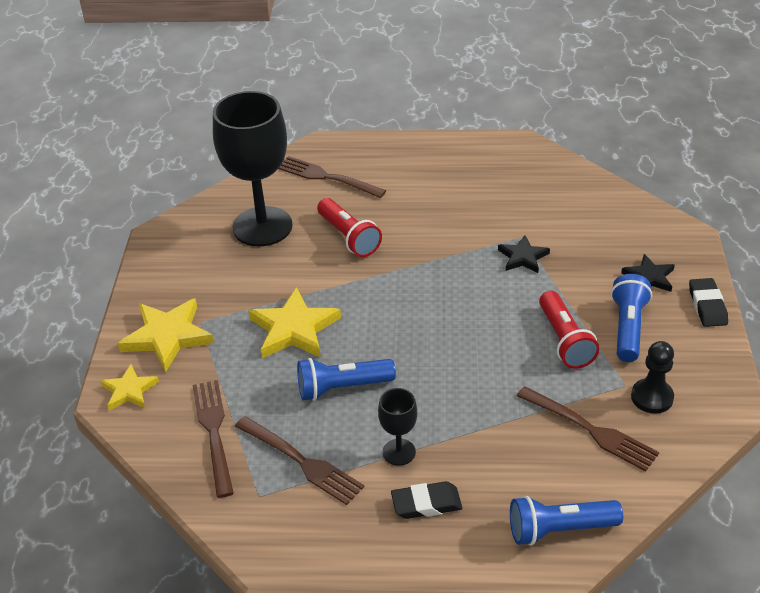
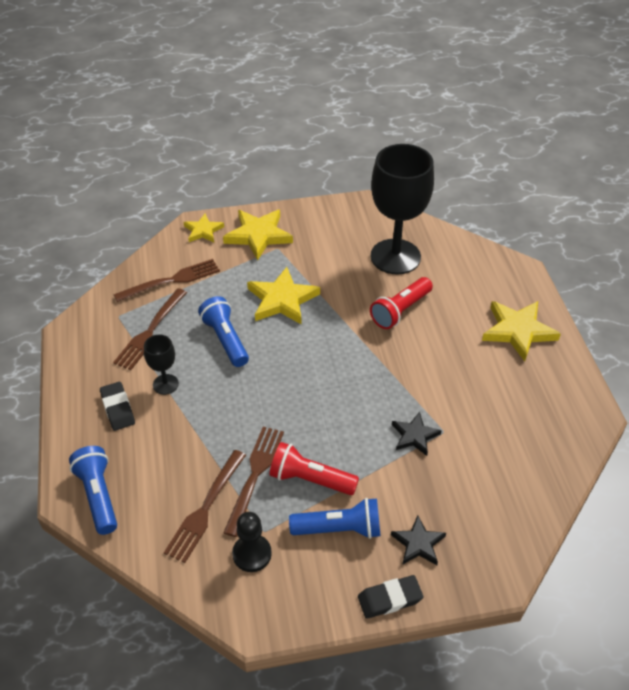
camera: 75 degrees right, 5 degrees up
(327, 177) = (475, 282): brown fork -> brown fork (255, 475)
(406, 164) = (518, 331): none -> yellow star
(564, 340) = (310, 479): red flashlight -> red flashlight turned 45 degrees clockwise

